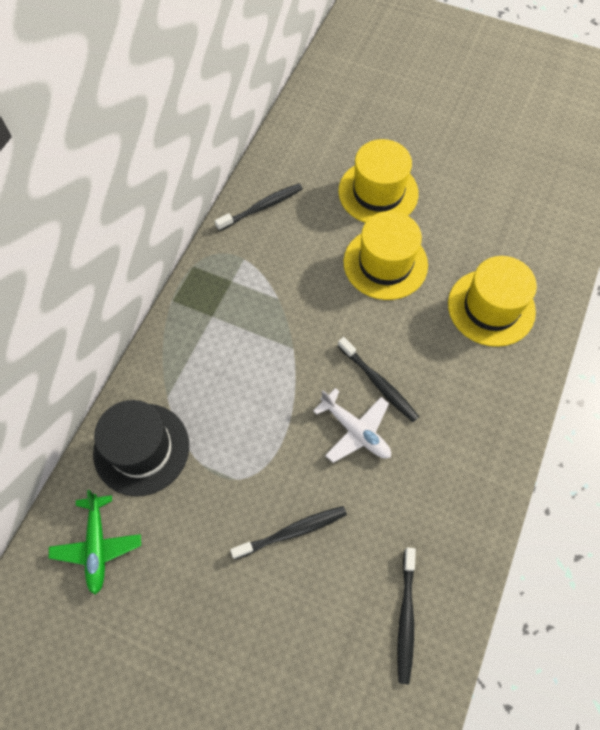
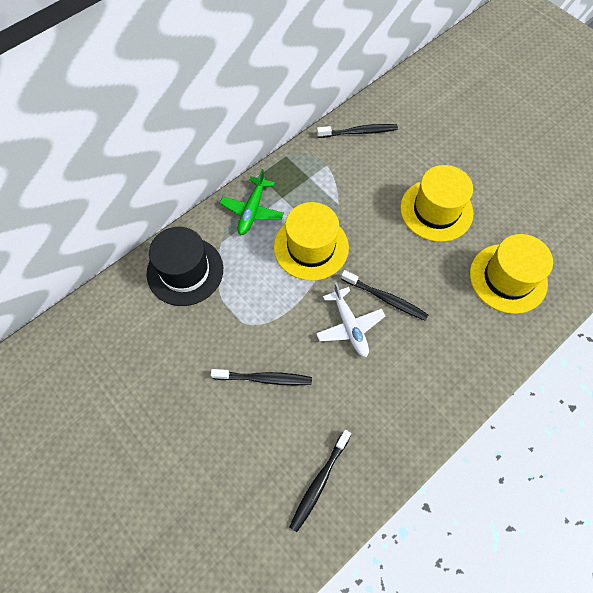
camera: 25 degrees right, 0 degrees up
(97, 546) = (122, 325): green plane -> green plane (252, 211)
(378, 192) = (457, 154): yellow hat -> yellow hat (311, 247)
(378, 383) = (385, 298): black toothbrush -> black toothbrush turned 45 degrees counterclockwise

